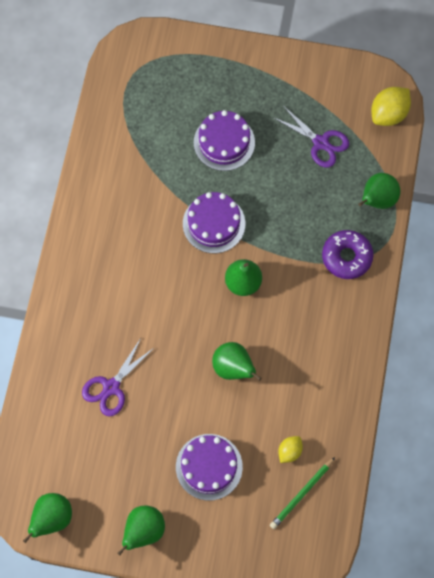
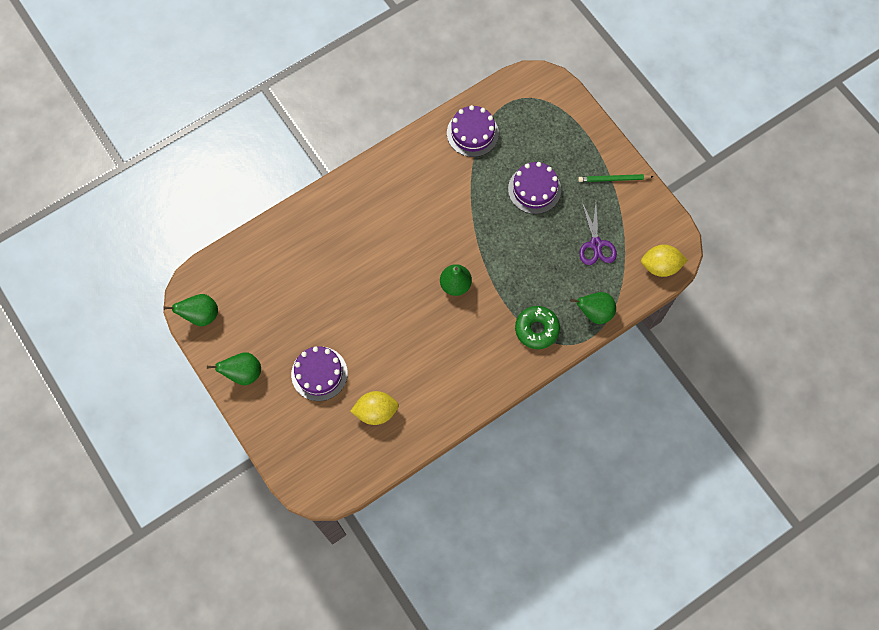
camera: 45 degrees right, 0 degrees up
(111, 387) = (312, 272): purple scissors -> none
(214, 223) = (475, 233): purple cake -> purple cake (472, 133)
(233, 368) = (395, 330): green pear -> none
(289, 451) = (376, 411): yellow lemon -> yellow lemon, size x1.72
(302, 494) = (356, 443): green pencil -> green pencil (614, 179)
(346, 257) = (536, 329): purple donut -> green donut

